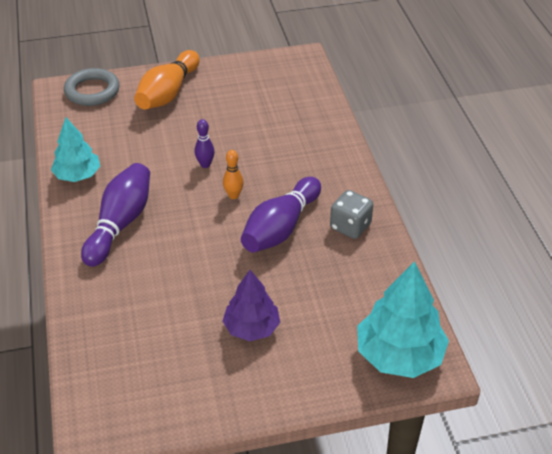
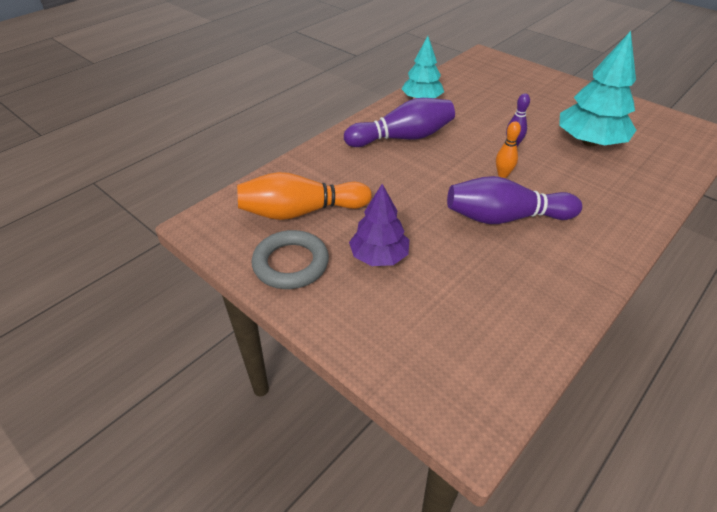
camera: 55 degrees right, 0 degrees up
(92, 91) = (503, 66): grey ring -> grey ring (291, 264)
(168, 93) = (554, 94): orange bowling pin -> orange bowling pin (301, 212)
(350, 226) = (567, 261): grey dice -> none
(399, 355) = (455, 383): turquoise tree -> turquoise tree (589, 142)

